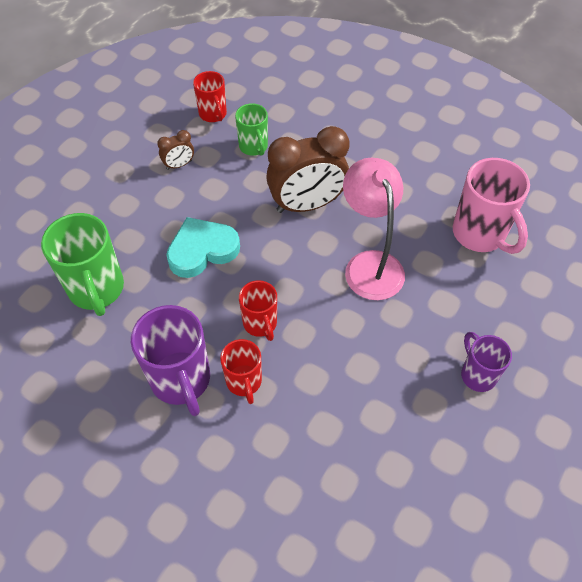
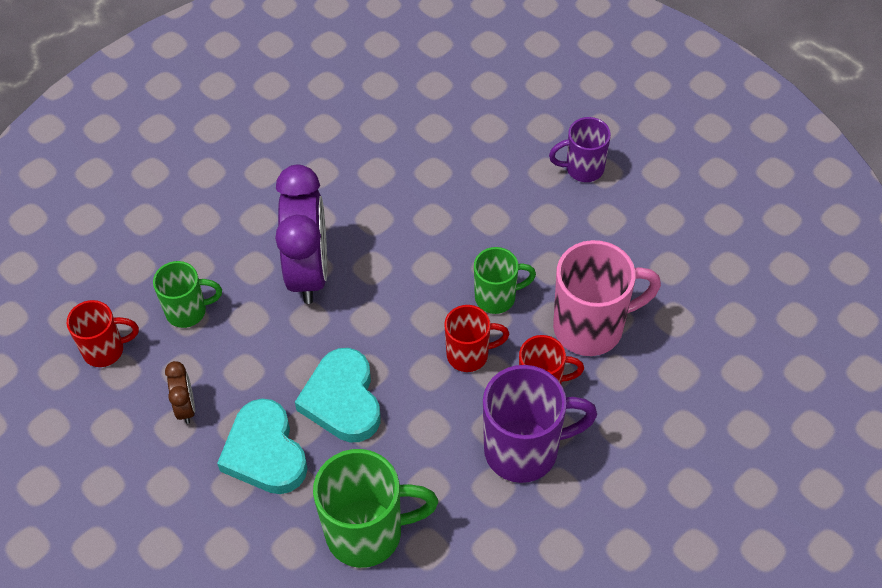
camera: 75 degrees left, 0 degrees up
(152, 215) = (265, 452): none -> turquoise heart
(307, 205) = (308, 271): brown clock -> purple clock
(320, 333) = (497, 297): none -> green mug
(370, 264) = (418, 227): pink lamp -> none
(480, 234) = (410, 112): pink mug -> pink mug (591, 327)

